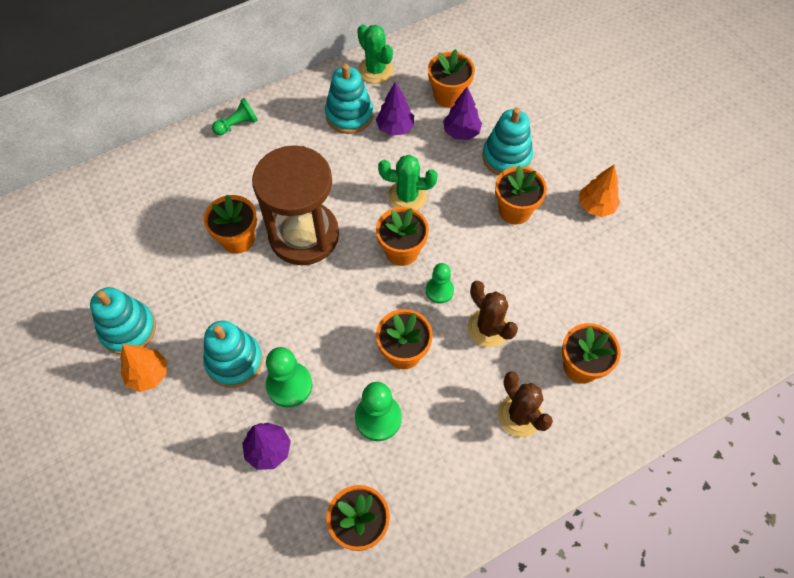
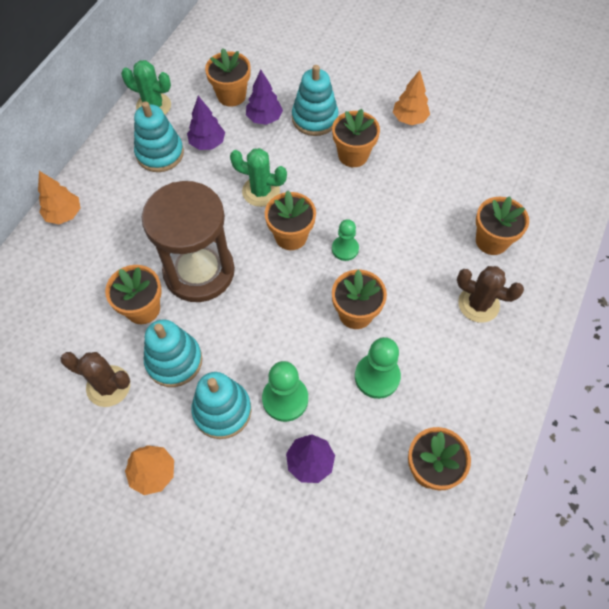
camera: 35 degrees left, 0 degrees up
(128, 329) = (102, 447): turquoise stacking toy -> turquoise stacking toy (174, 361)
(237, 125) = (64, 214): green pawn -> orange tree
(407, 196) = (261, 191): green cactus -> green cactus turned 45 degrees clockwise
(488, 328) = (404, 254): brown cactus -> brown cactus (108, 386)

